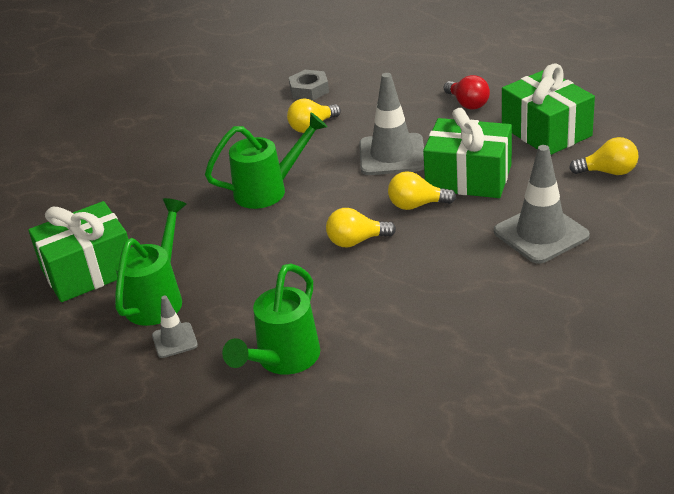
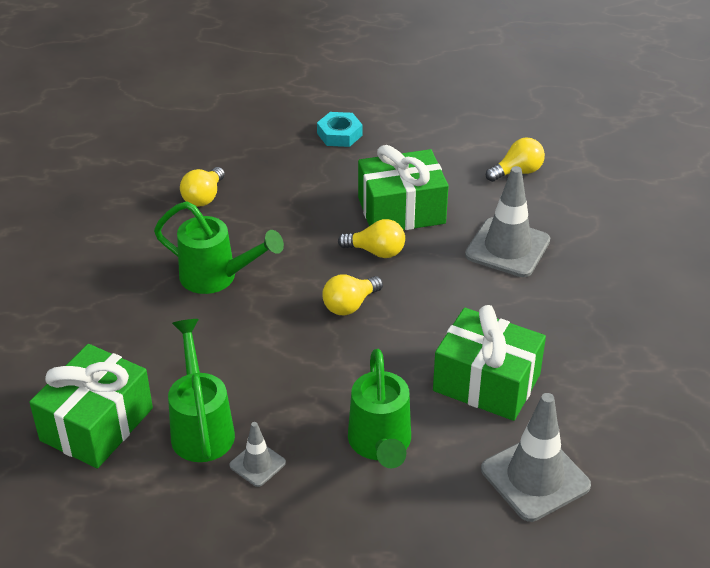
camera: 35 degrees left, 5 degrees up
(269, 190) = (217, 277): green watering can -> green watering can turned 75 degrees clockwise
(309, 90) = (165, 157): grey nut -> none
(392, 155) = (310, 206): grey traffic cone -> grey traffic cone (535, 477)
(417, 205) = (376, 252): yellow light bulb -> yellow light bulb turned 135 degrees counterclockwise
(467, 104) = (339, 134): red light bulb -> turquoise nut
(546, 131) = (434, 145): green gift -> green gift (486, 383)

